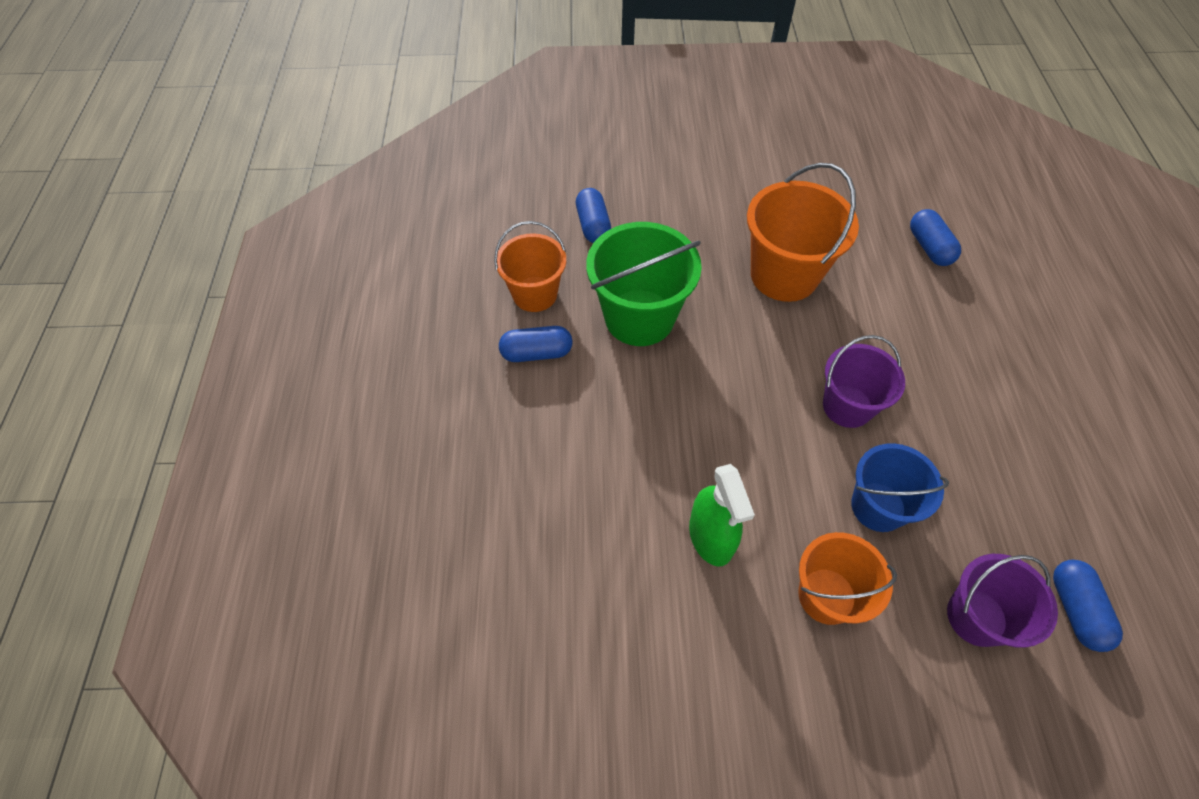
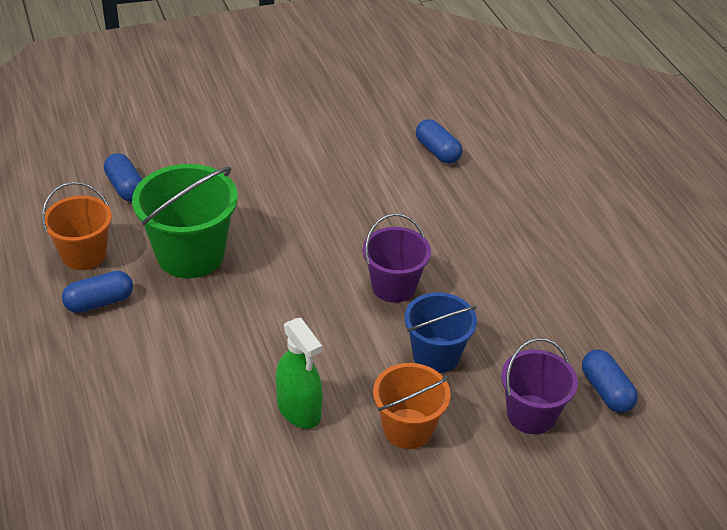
camera: 20 degrees left, 15 degrees down
(784, 275) = (315, 196): orange bucket -> none

